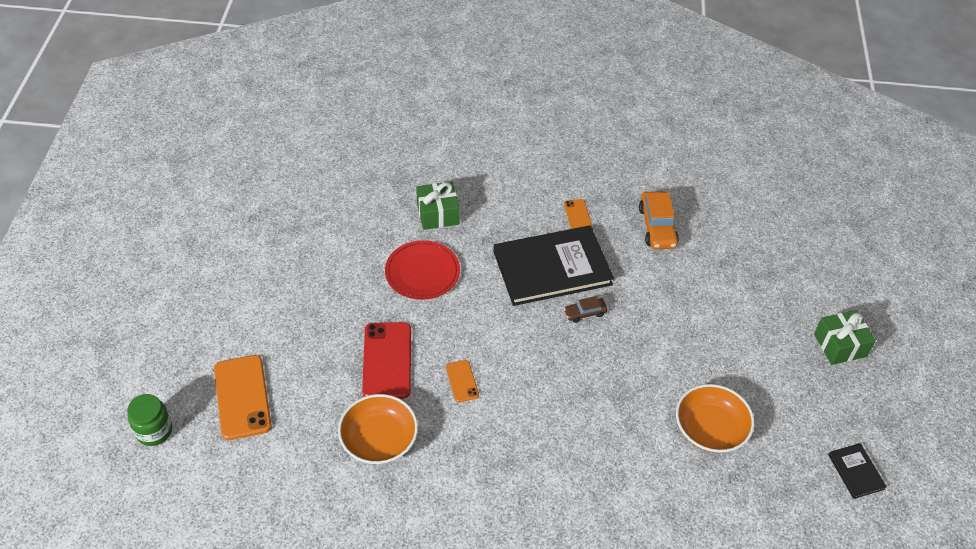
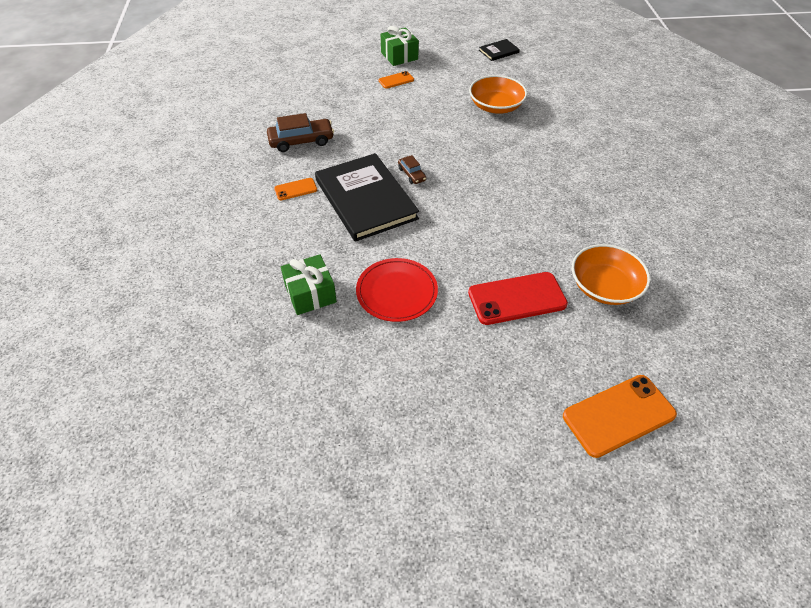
camera: 100 degrees left, 0 degrees up
(154, 431) = (707, 495): green jar -> none
(462, 381) = (515, 241): orange phone -> orange phone (396, 80)
(657, 227) = (301, 141): orange car -> brown car

